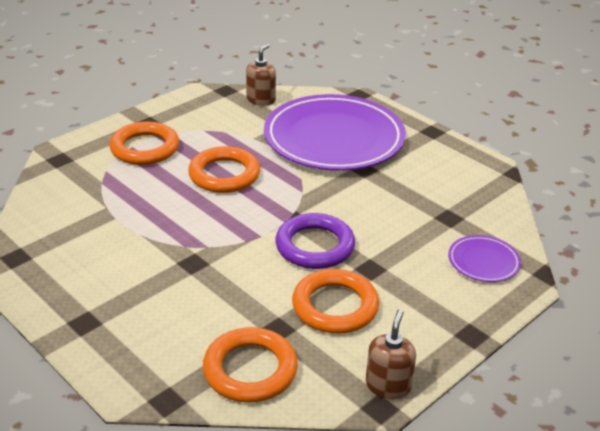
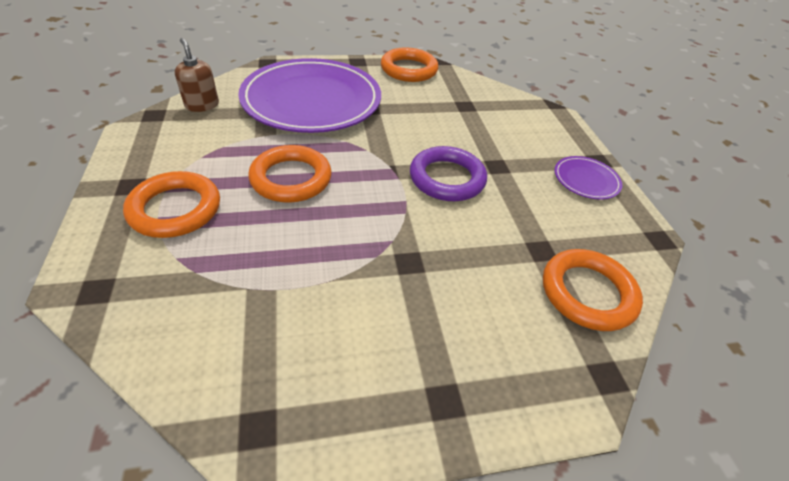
camera: 60 degrees left, 10 degrees up
(335, 306) = (531, 205): orange ring -> orange ring (409, 69)
(388, 385) = (637, 223): brown soap dispenser -> none
(483, 261) = (525, 117): purple plate -> purple plate (586, 180)

